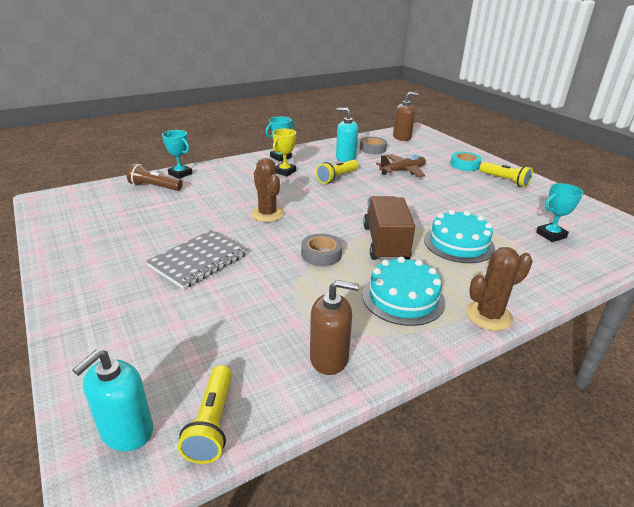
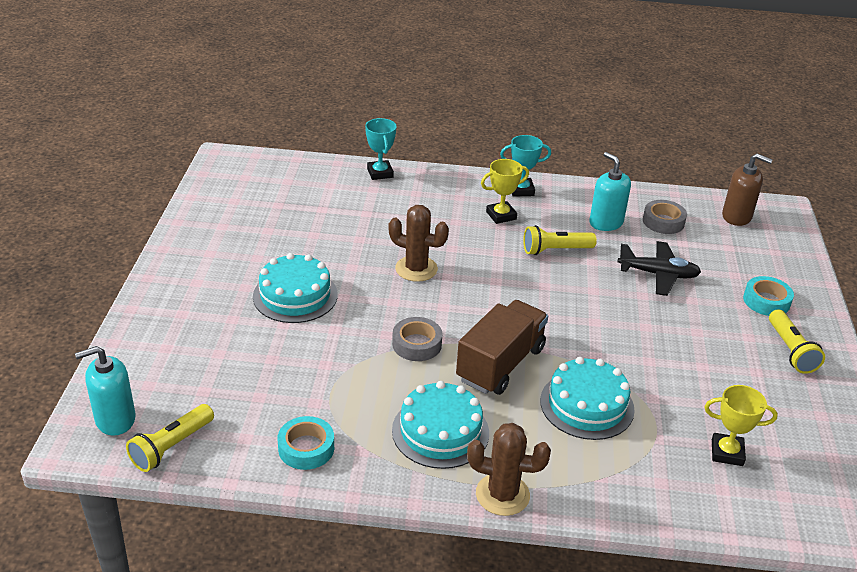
camera: 35 degrees right, 5 degrees up
(154, 187) = (337, 182): brown flashlight -> none
(198, 260) = (295, 295): grey notebook -> turquoise cake
(267, 214) = (416, 269): brown cactus -> brown cactus turned 75 degrees counterclockwise
(329, 358) = (306, 448): brown soap dispenser -> turquoise tape
(403, 171) = (658, 274): brown plane -> black plane
(551, 235) = (727, 452): turquoise trophy -> yellow trophy

